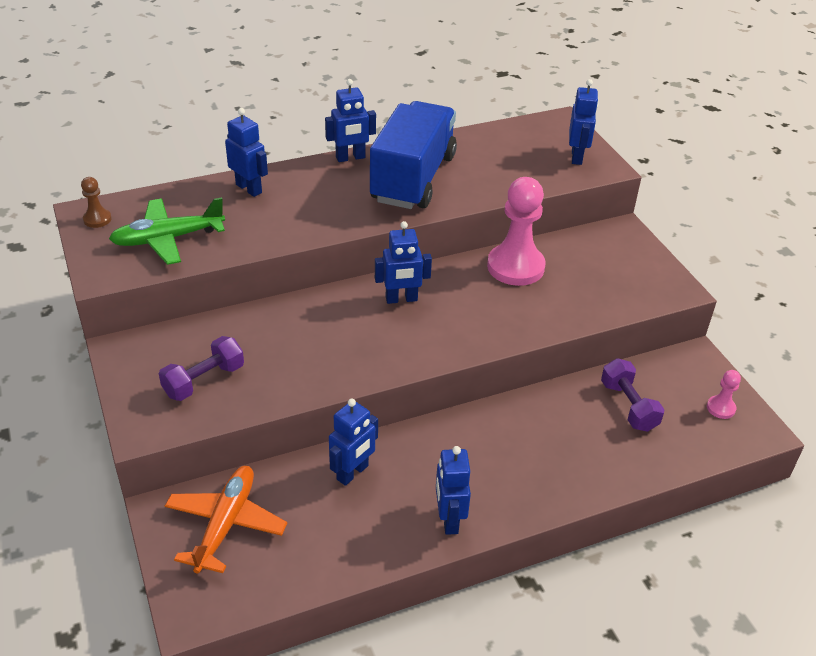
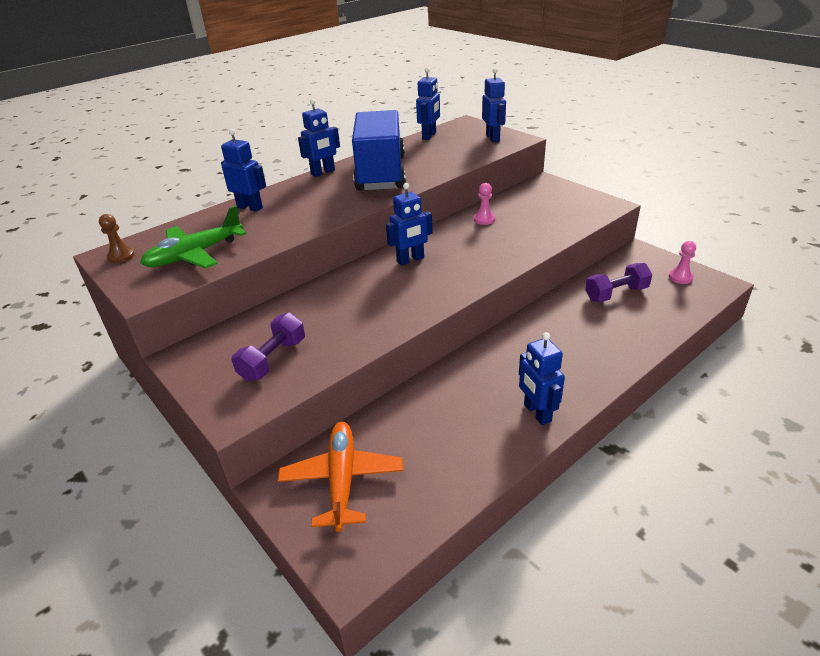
camera: 15 degrees left, 5 degrees down
(353, 473) = (434, 402): blue robot -> blue robot (429, 136)
(515, 267) = (484, 219): pink pawn -> pink pawn, size x0.46
(628, 406) = (616, 294): purple dumbbell -> purple dumbbell turned 75 degrees counterclockwise

